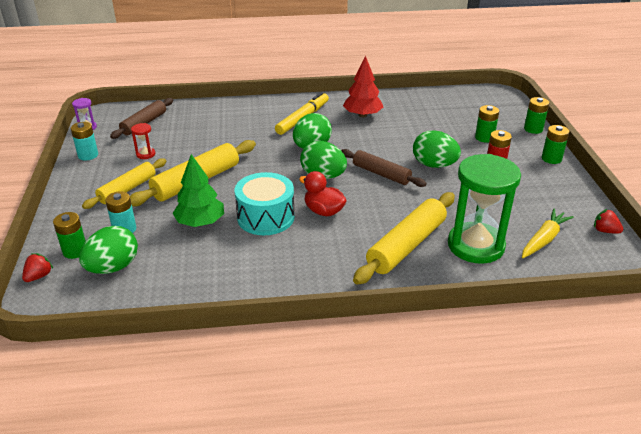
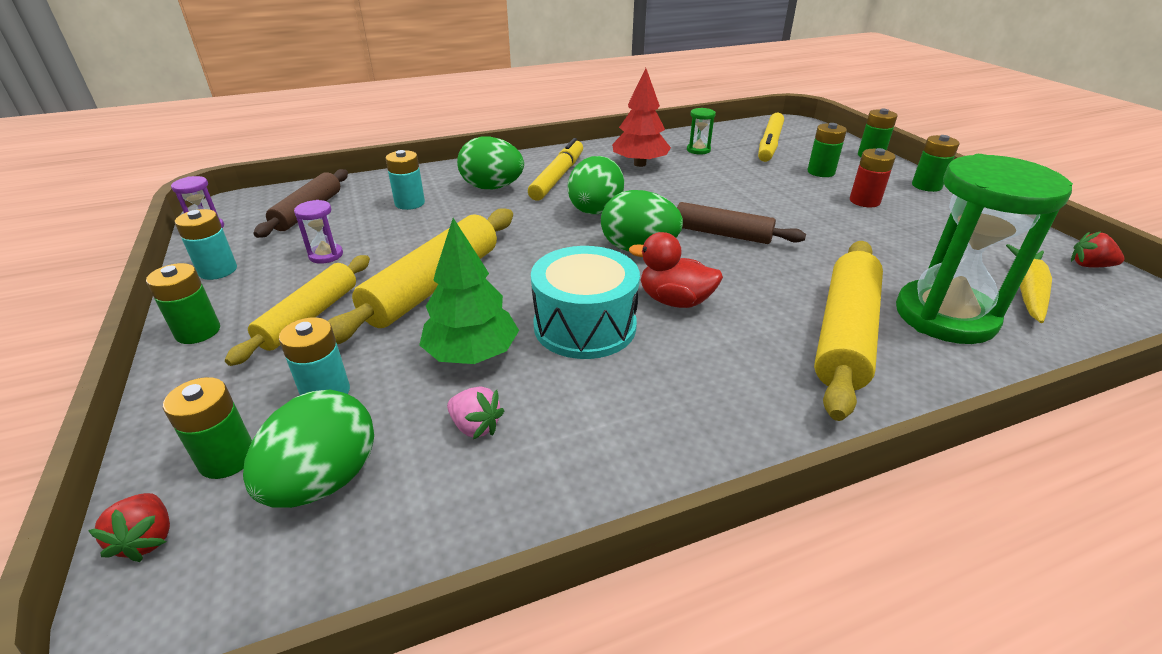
camera: 15 degrees left, 0 degrees up
(39, 276) = (148, 539): red strawberry -> red strawberry turned 150 degrees clockwise
(72, 189) = (198, 332): none -> green battery
(145, 154) = (326, 255): red hourglass -> purple hourglass
(187, 257) = (475, 426): none -> pink strawberry
(203, 126) = (410, 203): none -> turquoise battery
(411, 108) = (698, 150): none -> green hourglass
(434, 165) = (785, 212): green egg -> green egg (492, 187)
(466, 110) = (769, 144): none -> yellow marker

